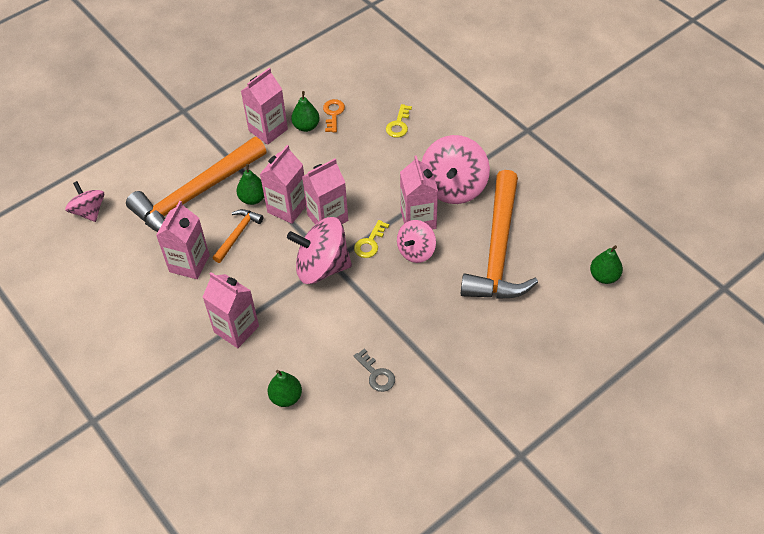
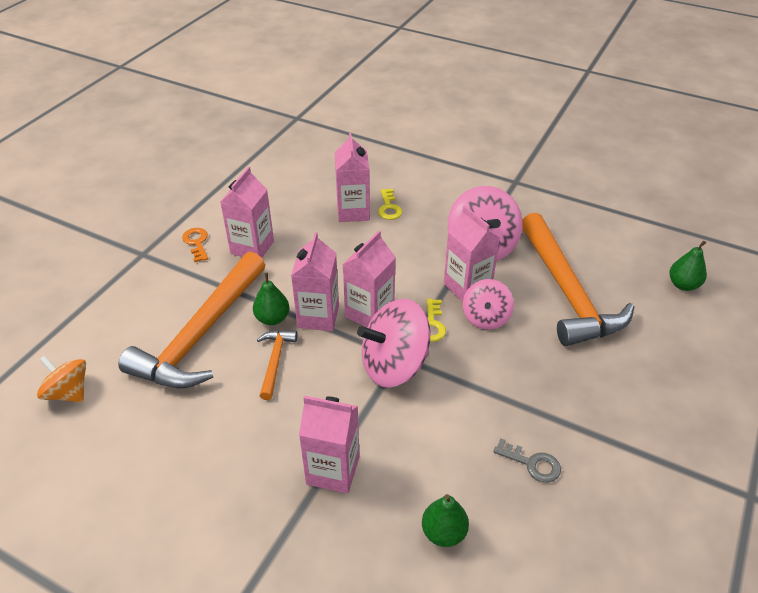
camera: 25 degrees left, 10 degrees down
(89, 211) = (68, 392): pink spinning top -> orange spinning top
(189, 263) = (231, 412): pink carton -> pink carton (353, 211)
(306, 126) = (293, 233): green pear -> none
(333, 114) = (315, 215): orange key -> orange key (196, 243)

